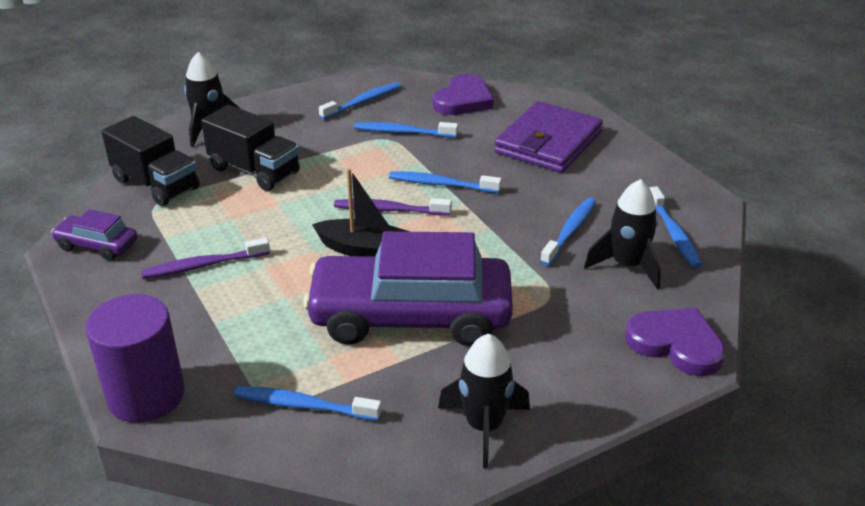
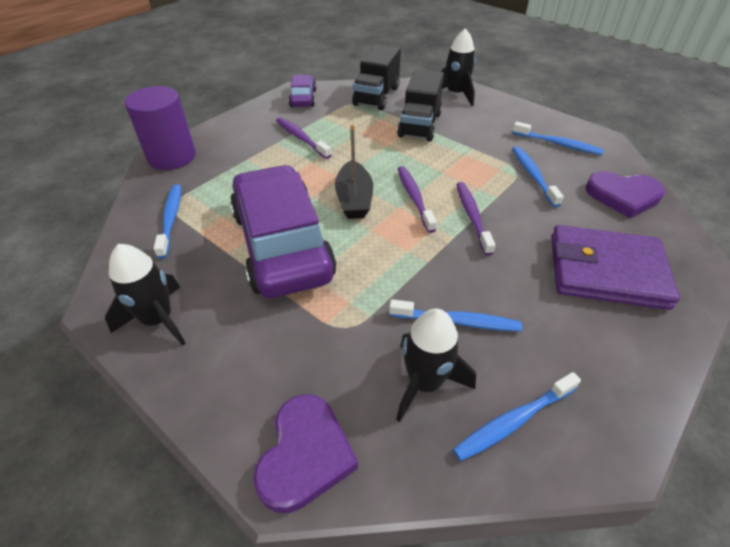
camera: 70 degrees right, 10 degrees up
(441, 184) = (472, 216): blue toothbrush -> purple toothbrush

